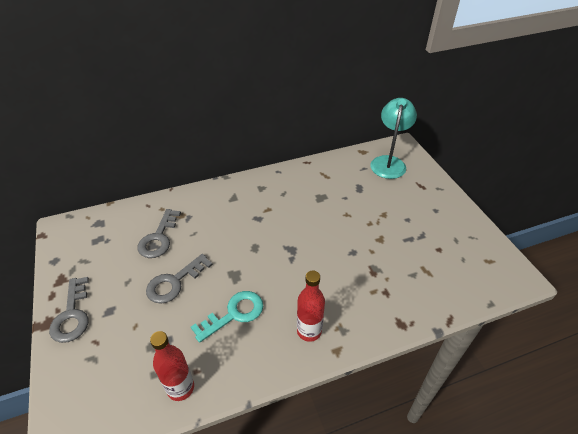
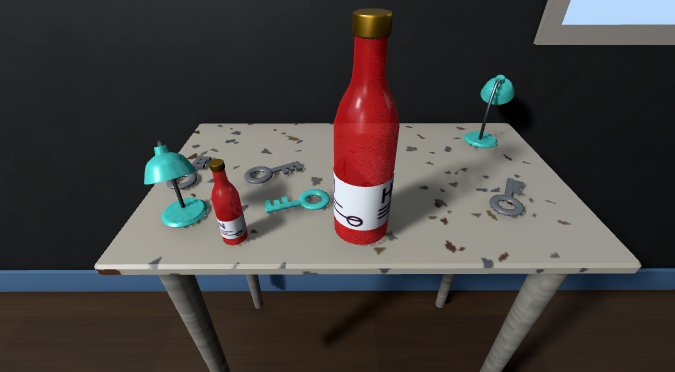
camera: 20 degrees right, 10 degrees down
(107, 381) = (187, 219): none -> turquoise lamp
(159, 238) = (272, 147): grey key -> grey key (507, 200)
(309, 331) = (360, 229): red bottle -> red bottle, size x2.24

